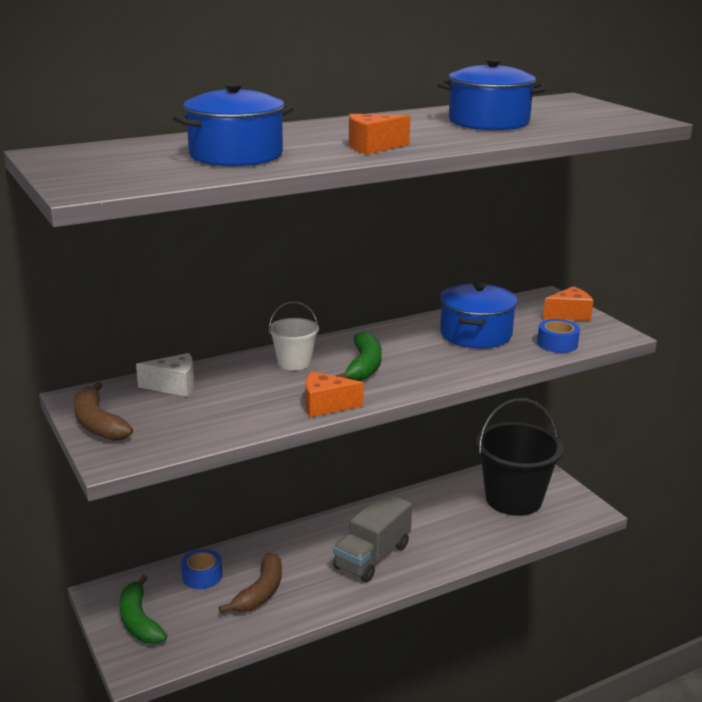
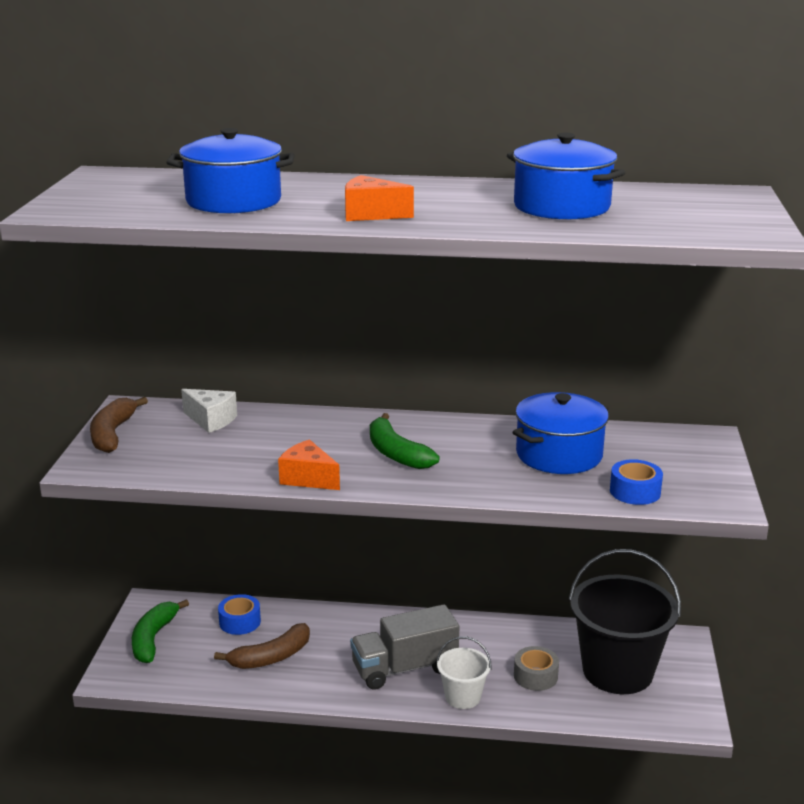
camera: 35 degrees right, 0 degrees up
(294, 362) = (339, 430): white bucket -> white bucket (462, 697)
(364, 367) = (396, 453): green banana -> green banana turned 105 degrees clockwise
(467, 524) = (535, 676): none -> grey tape
(569, 315) = (701, 464): orange cheese -> none

